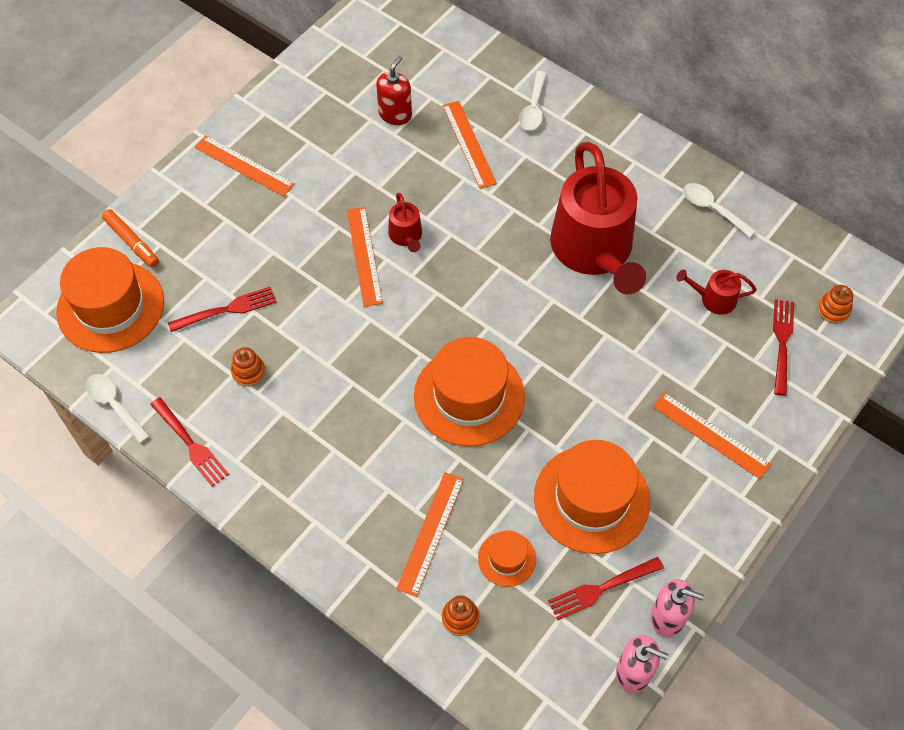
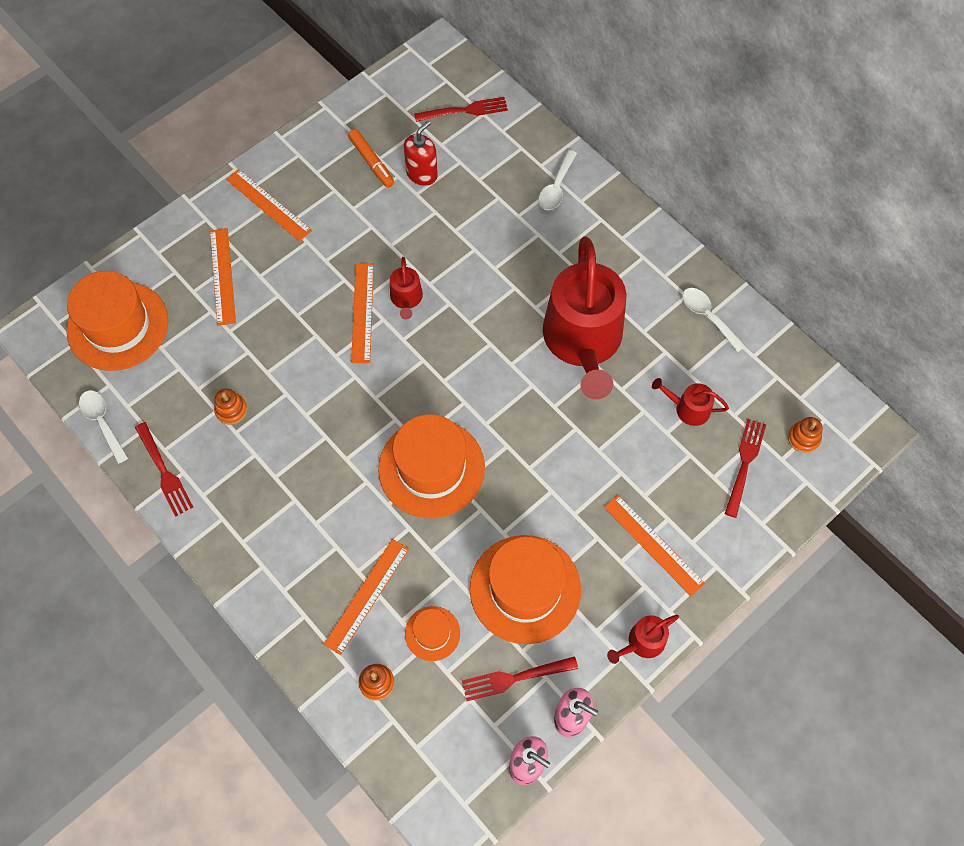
camera: 10 degrees right, 5 degrees up
(132, 242) = (149, 265): orange marker -> orange marker (371, 162)
(227, 310) = (223, 346): red fork -> red fork (465, 110)
(468, 144) = (485, 214): orange ruler -> orange ruler (222, 276)
(722, 531) = (642, 642): none -> red watering can

